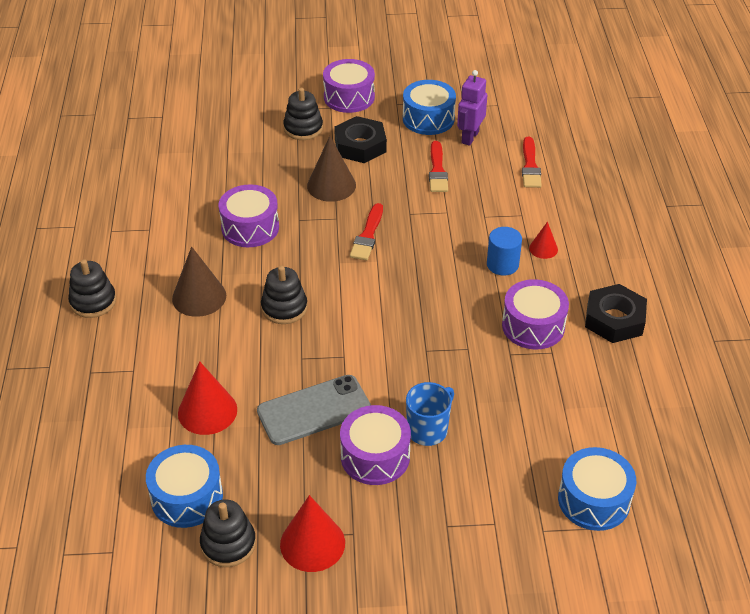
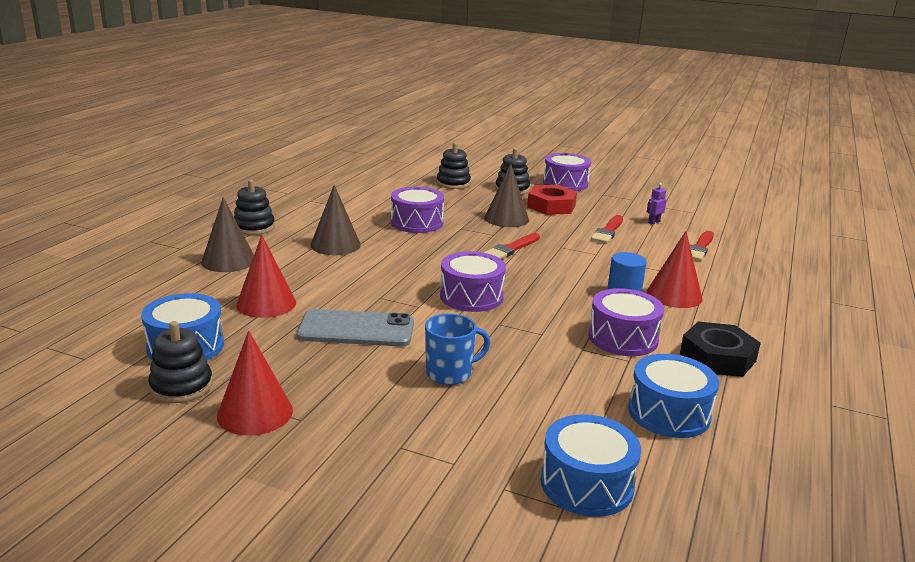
camera: 25 degrees right, 20 degrees down
(116, 365) = (228, 260): none -> brown cone
(284, 308) = (397, 267): black stacking toy -> black stacking toy (453, 183)
(360, 145) = (551, 206): black nut -> red nut
(375, 456) = (380, 374): purple drum -> purple drum (471, 296)
(428, 119) = (624, 206): blue drum -> blue drum (669, 413)
(470, 137) = (654, 222): purple robot -> purple robot, size x0.55
(543, 248) = (674, 295): red cone -> red cone, size x1.82

